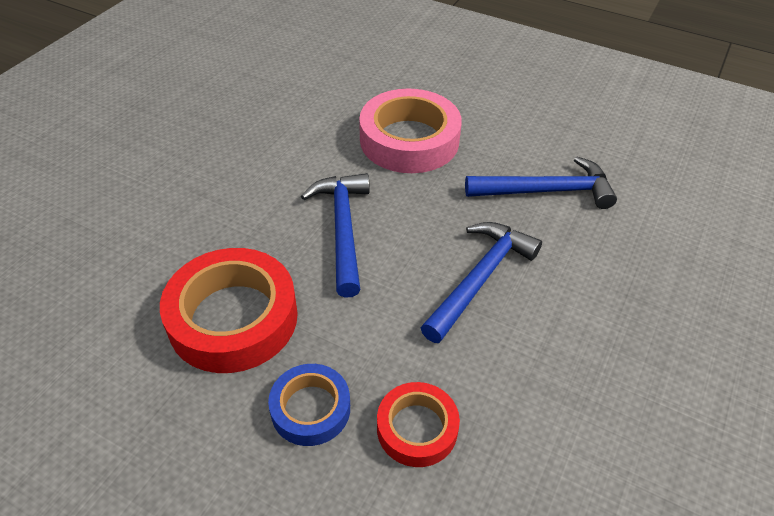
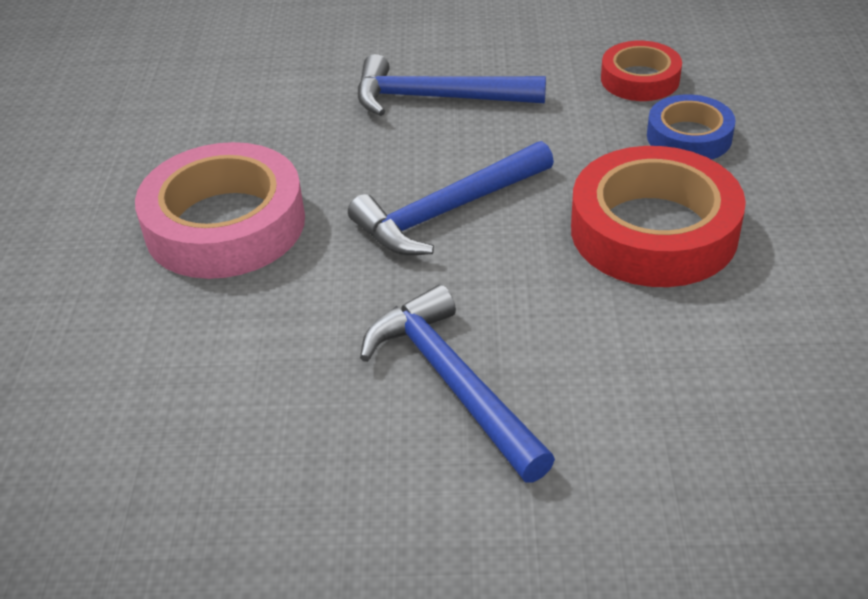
camera: 115 degrees left, 5 degrees down
(547, 191) = (259, 94): blue hammer -> blue hammer (452, 381)

